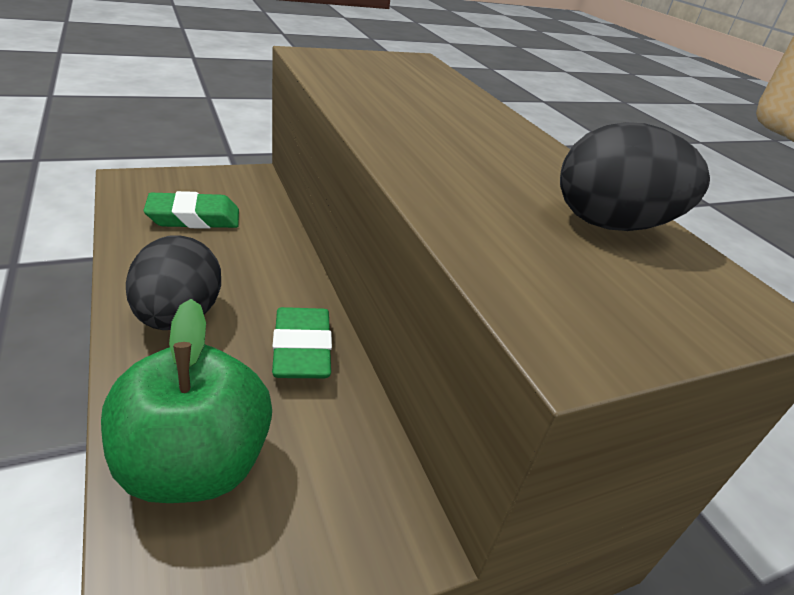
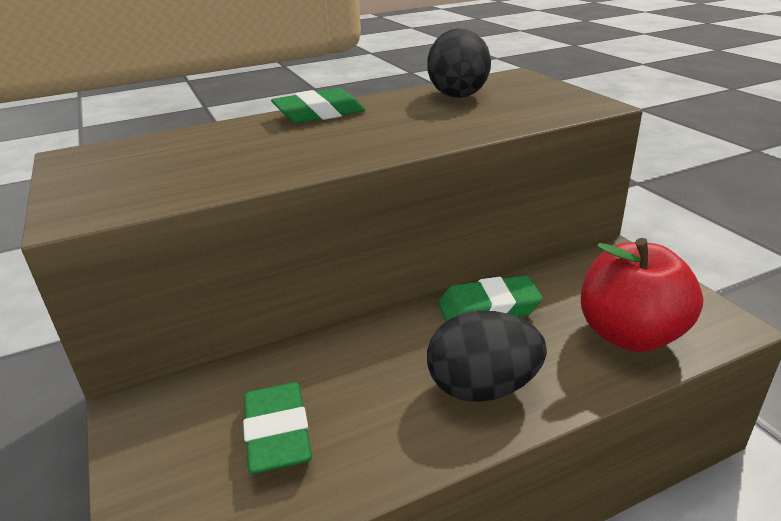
camera: 85 degrees left, 5 degrees down
(195, 464) = (630, 335): green apple -> red apple
(514, 135) = (319, 113): none -> green eraser

